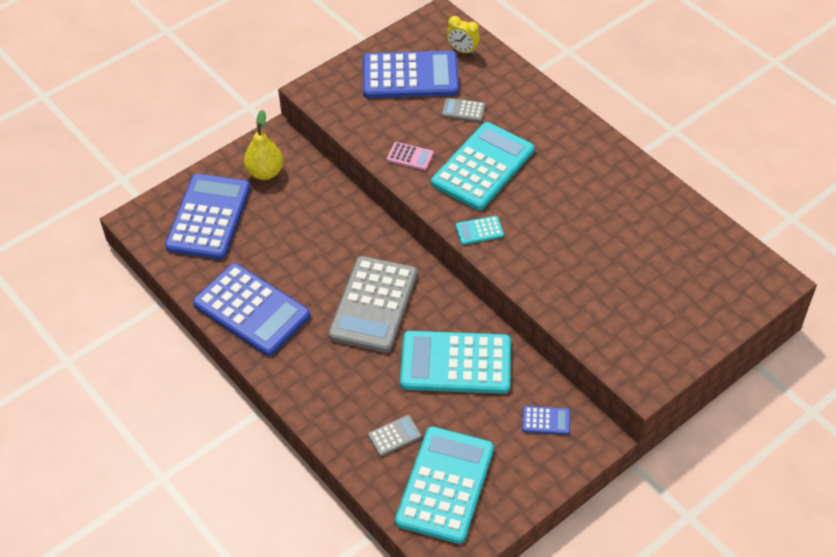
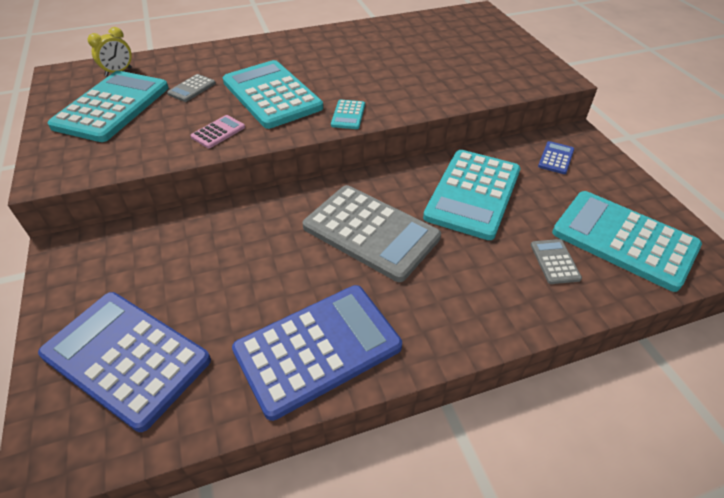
camera: 70 degrees left, 5 degrees down
(265, 172) = (107, 276): yellow pear -> none
(410, 76) = (112, 107): blue calculator -> turquoise calculator

